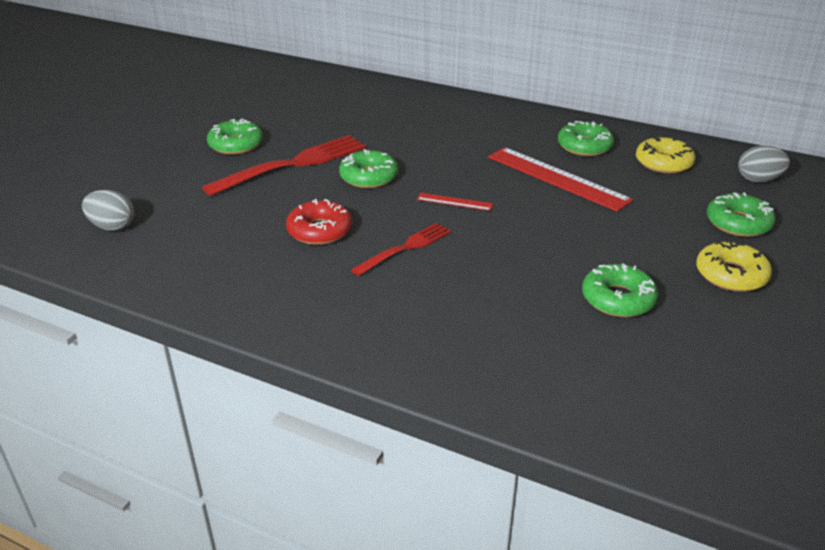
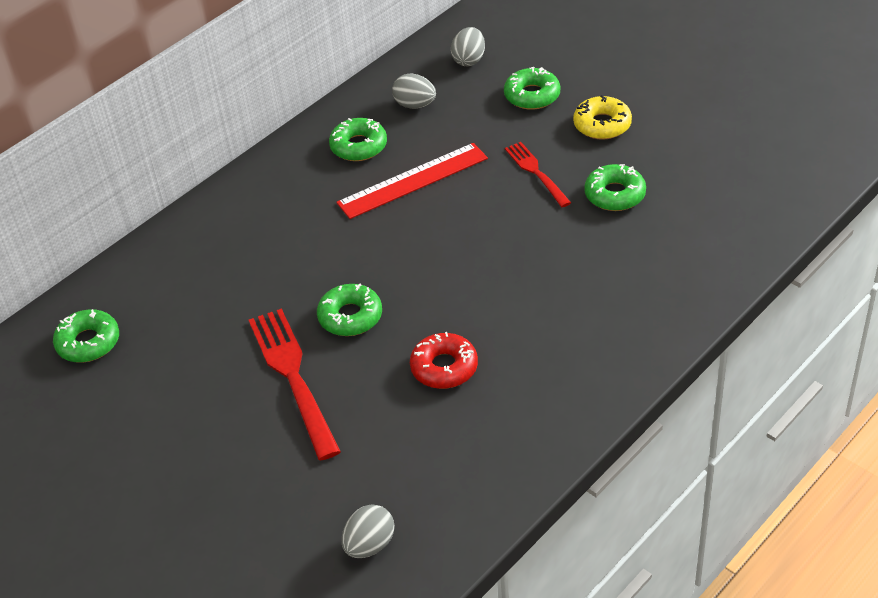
camera: 70 degrees left, 10 degrees up
(236, 145) = (217, 427): green donut -> green donut (88, 342)
(405, 248) = (497, 309): red fork -> red fork (536, 172)
(455, 202) = (428, 260): red ruler -> none
(663, 163) = (415, 105): yellow donut -> grey egg

